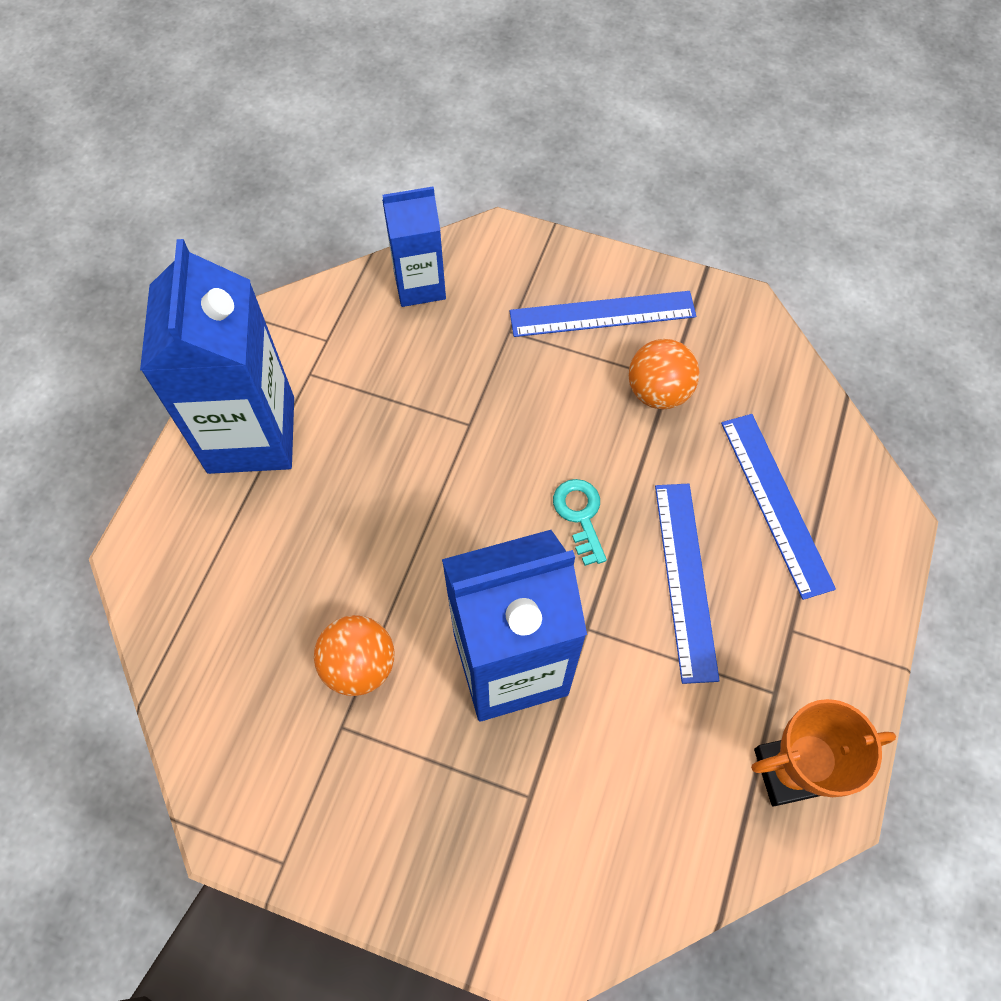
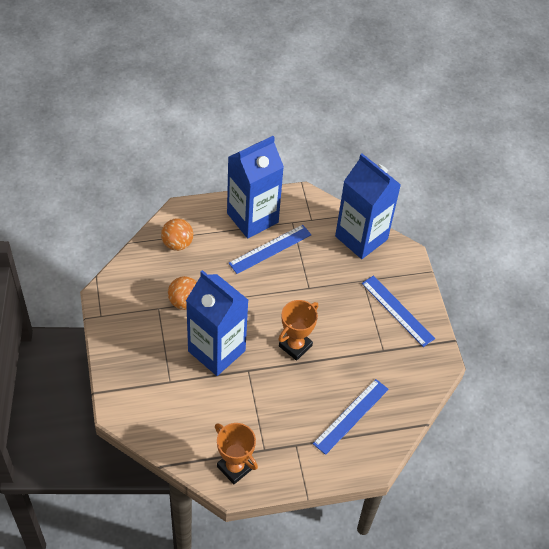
camera: 55 degrees right, 10 degrees down
(419, 285) = (361, 238): blue carton -> blue carton, size x1.72
(580, 515) = (295, 346): turquoise key -> orange trophy
(658, 392) = (373, 349): orange ball -> orange ball (177, 243)
(686, 579) = (292, 396): blue ruler -> blue ruler (270, 249)

